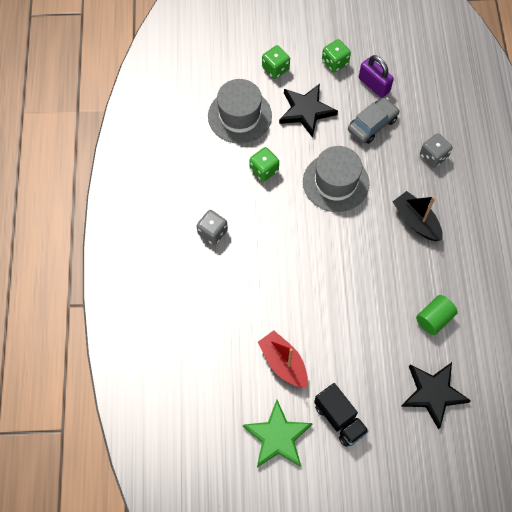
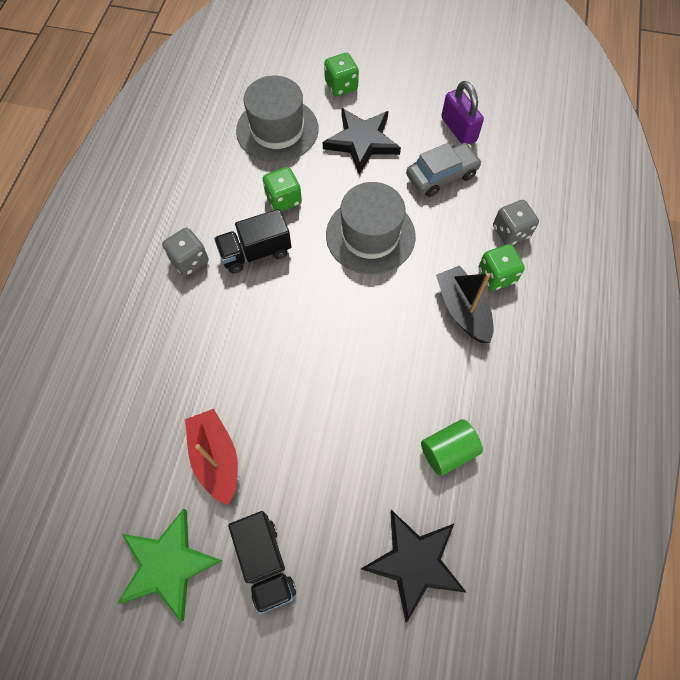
camera: 15 degrees right, 0 degrees up
(258, 215) = (255, 252): none -> black truck
(335, 62) = (417, 94): green dice -> green dice (496, 276)

